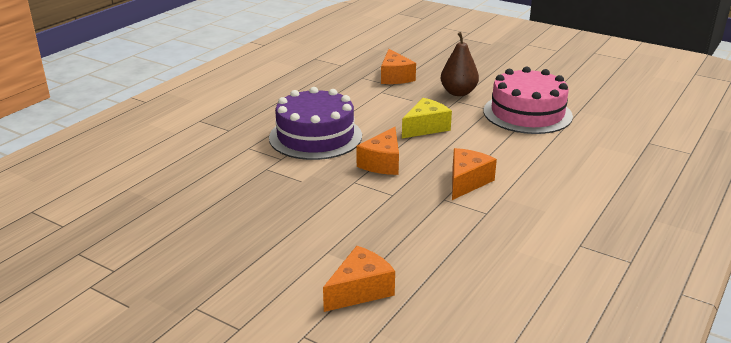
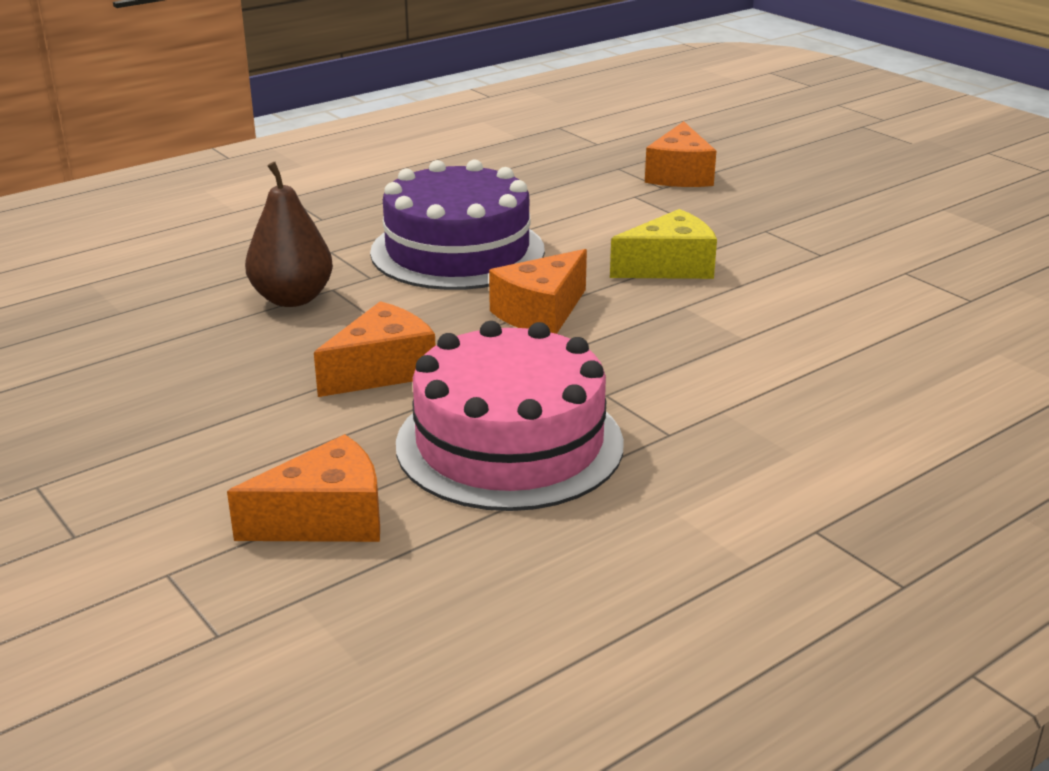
camera: 20 degrees right, 0 degrees up
(458, 93) = (780, 217): brown pear -> brown pear (292, 298)
(467, 182) = (674, 372): orange cheese -> orange cheese (382, 371)
(527, 113) = (892, 272): pink cake -> pink cake (509, 443)

